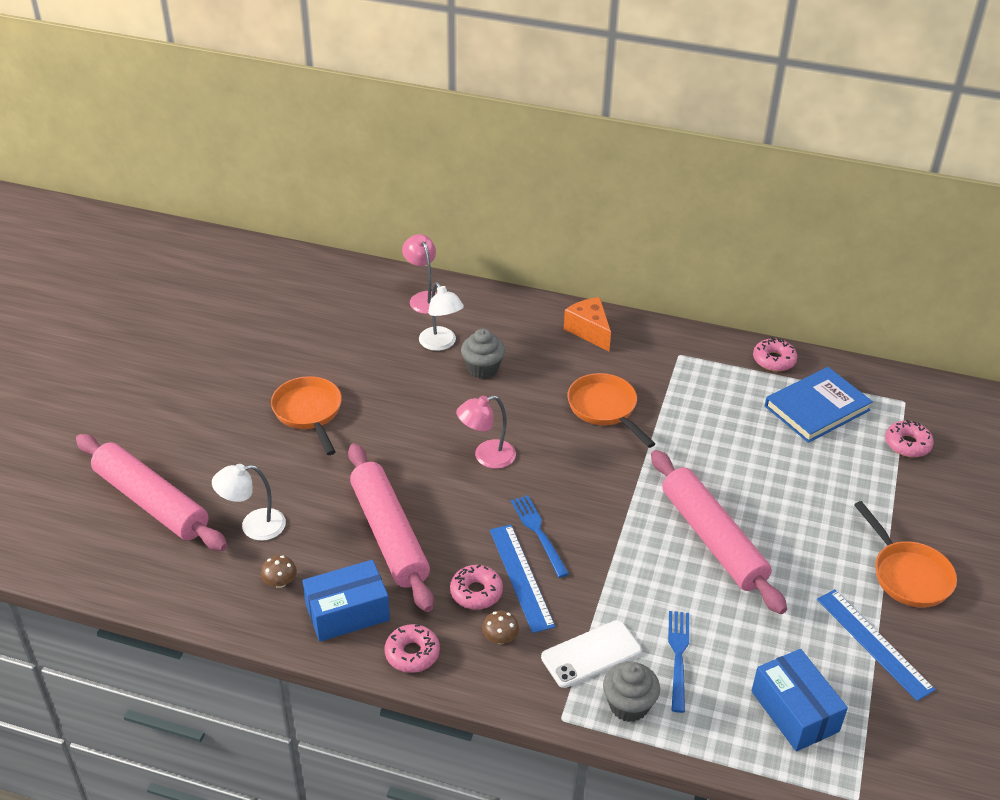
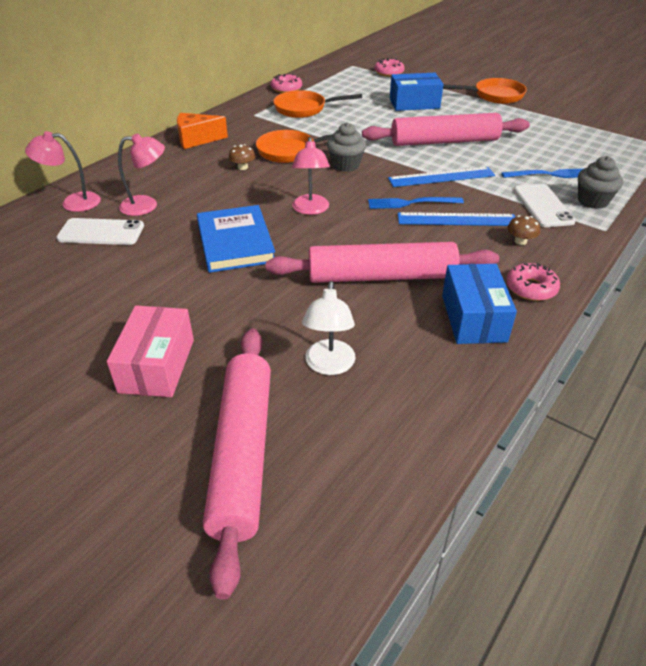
camera: 70 degrees left, 0 degrees up
(151, 502) = (242, 454): pink rolling pin -> pink rolling pin turned 60 degrees counterclockwise
(227, 429) = (157, 365): none -> pink box
(280, 582) = (420, 357): brown mushroom -> brown mushroom (243, 167)
(309, 413) = (178, 299): orange pan -> orange pan (304, 109)
(385, 333) = (101, 232): none -> white phone
(441, 344) = (147, 205): white lamp -> pink lamp
(476, 592) = (467, 243): pink donut -> none
(482, 368) = (199, 191): grey cupcake -> grey cupcake (345, 165)
(678, 656) = (549, 174): blue fork -> blue fork turned 150 degrees clockwise
(794, 711) = (599, 148): blue box -> blue box (414, 103)
(817, 408) = (341, 87): blue book -> blue book (235, 242)
(873, 643) = (547, 116): blue ruler -> blue ruler (441, 177)

